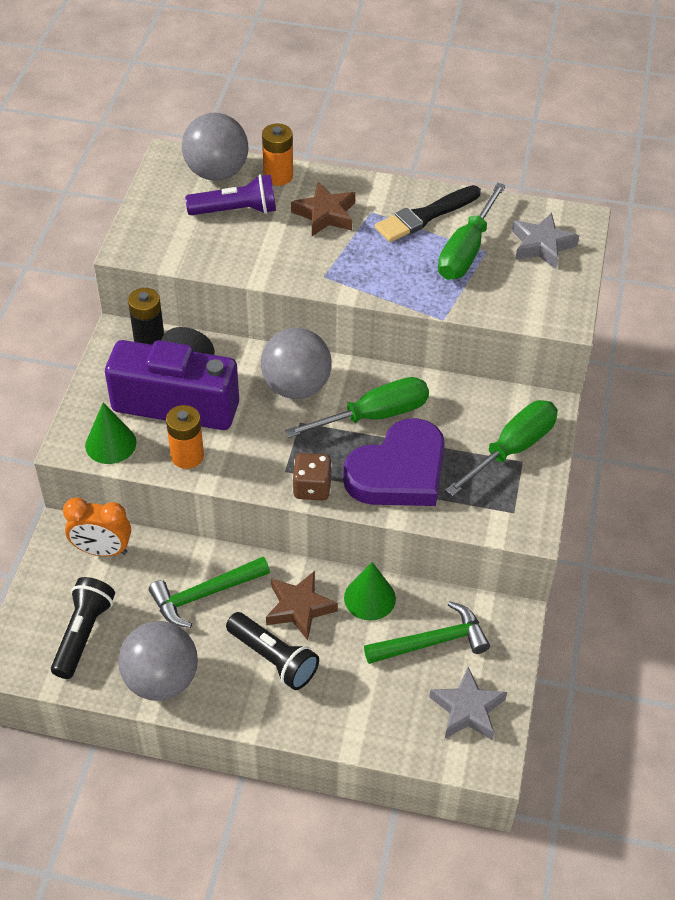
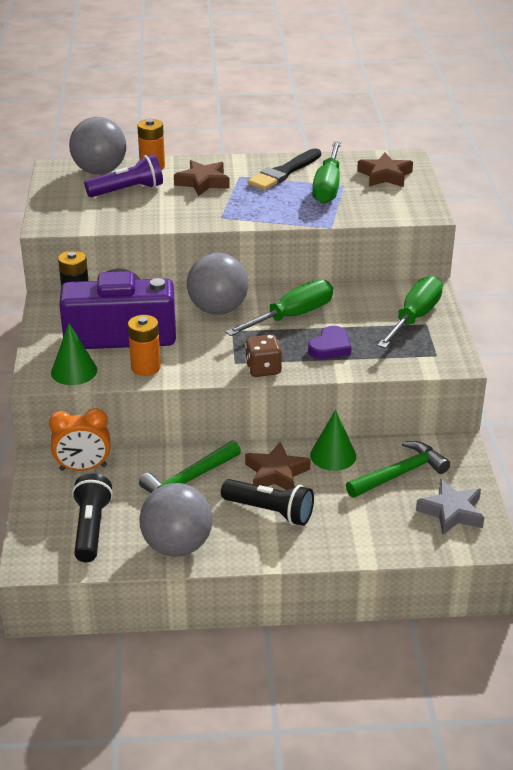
camera: 15 degrees left, 15 degrees down
(399, 472) = (330, 347): purple heart -> purple heart, size x0.50
(542, 245) = (385, 176): grey star -> brown star

